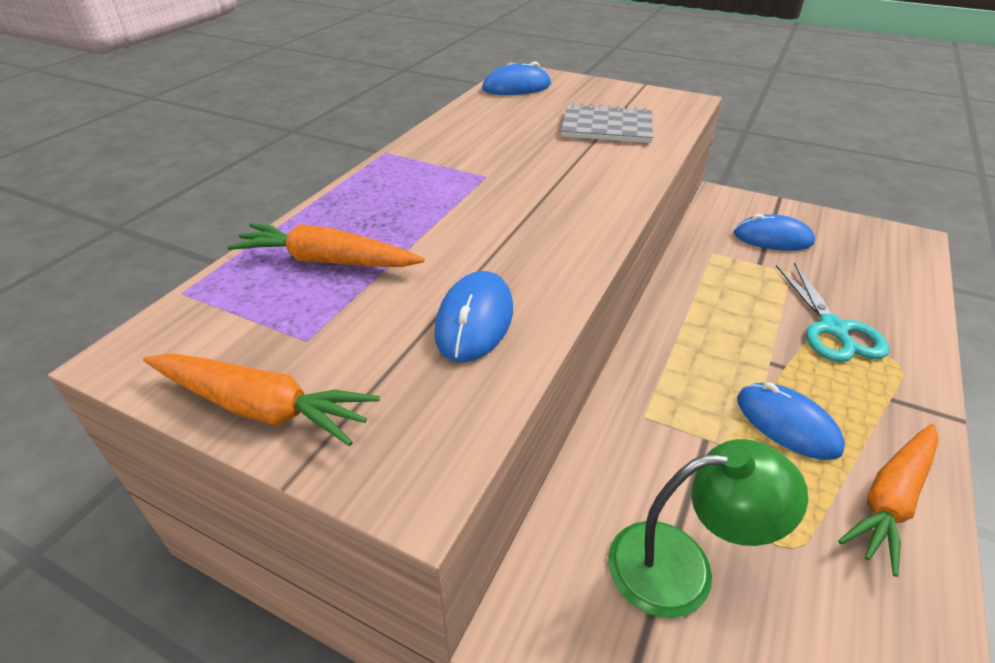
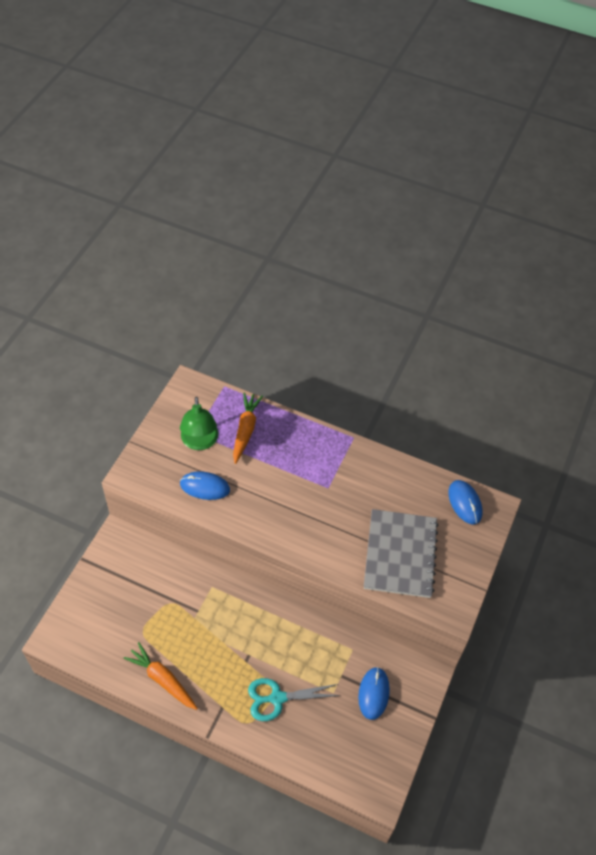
camera: 85 degrees right, 15 degrees up
(261, 407) = (161, 427): orange carrot -> none
(607, 127) = (400, 554): grey notebook -> grey notebook, size x1.52
(682, 566) = (137, 589): green lamp -> green lamp (200, 442)
(787, 424) = (206, 649): blue mouse -> none

